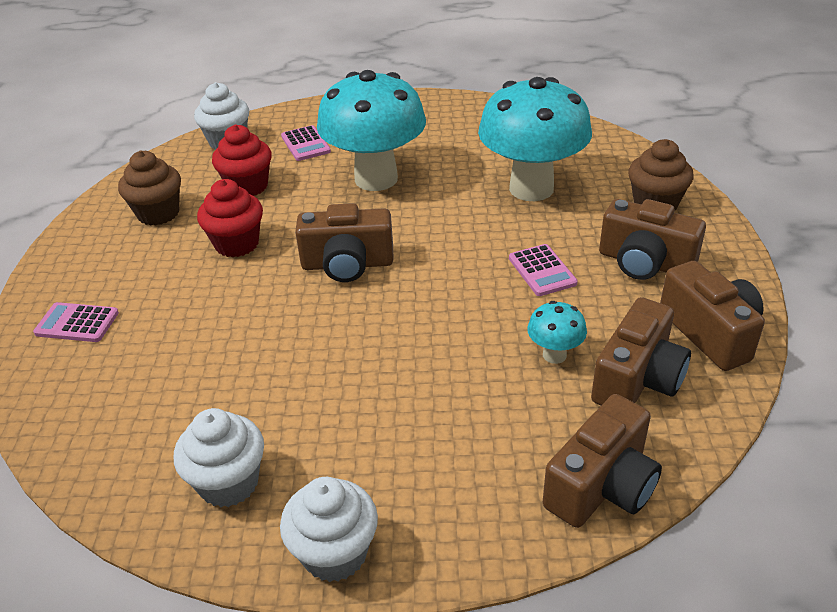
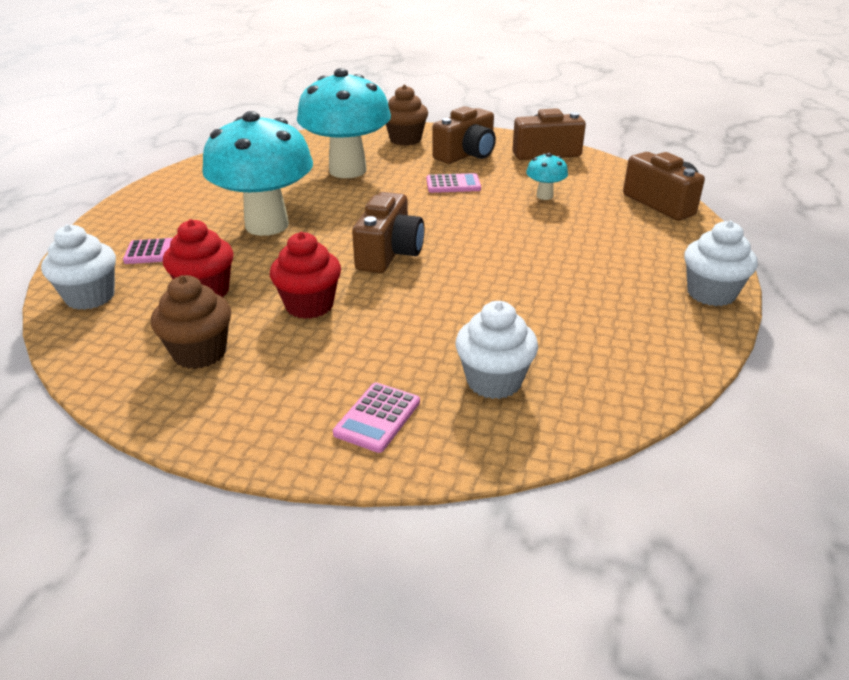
camera: 75 degrees left, 5 degrees down
(229, 483) = (639, 332): white cupcake -> white cupcake (494, 381)
(637, 379) = (577, 178): brown camera -> none

